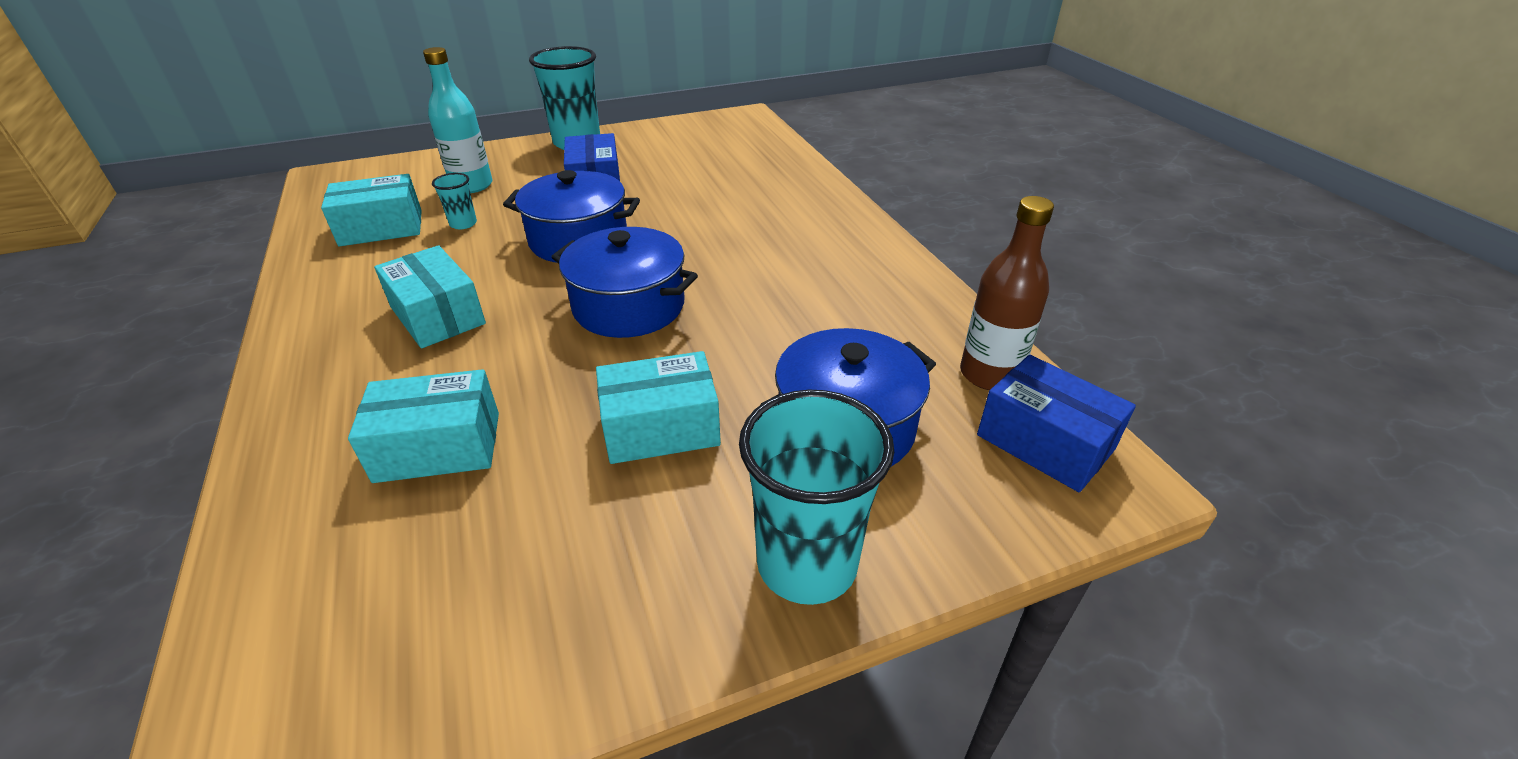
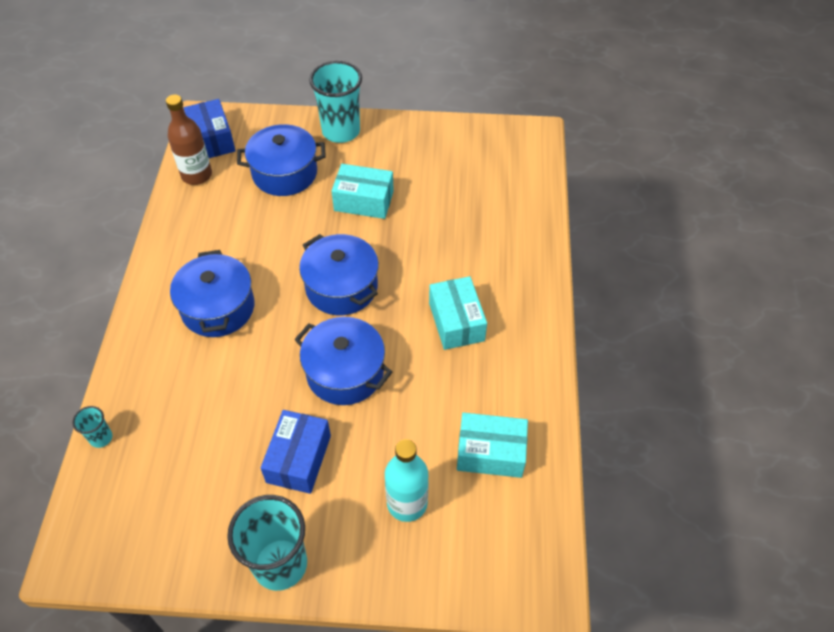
camera: 155 degrees left, 15 degrees up
(438, 447) = (465, 226): turquoise box -> none
(463, 224) = (425, 432): turquoise cup -> turquoise cup (101, 438)
(778, 248) = (218, 308): none -> blue pot

